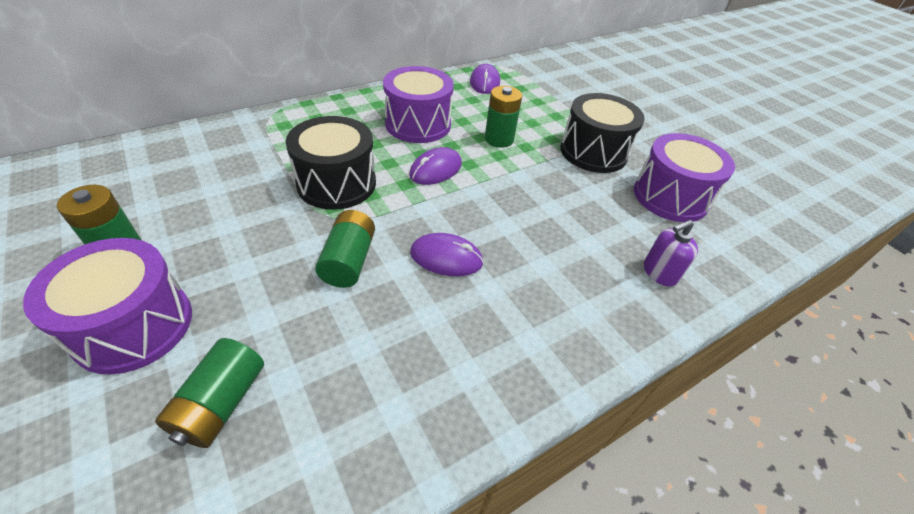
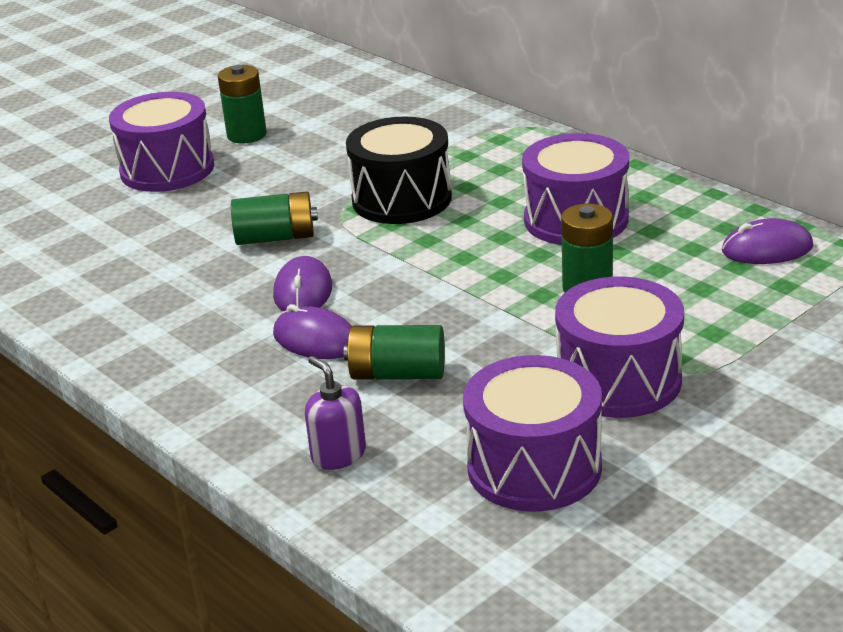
camera: 85 degrees right, 15 degrees down
(221, 403) = (101, 226): green battery -> green battery (397, 374)
(435, 169) = (471, 253): purple mouse -> purple mouse (316, 339)
(593, 152) = (618, 380): black drum -> purple drum

